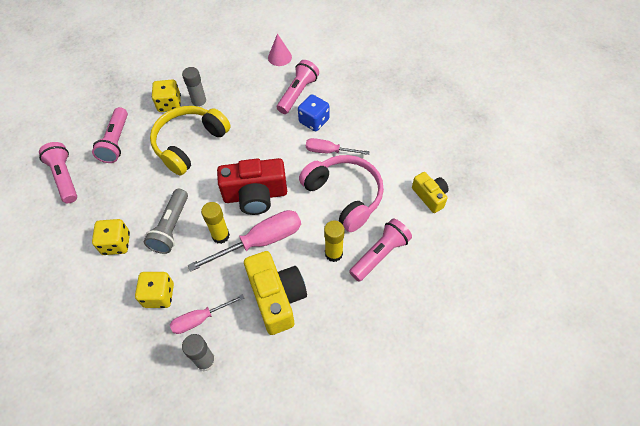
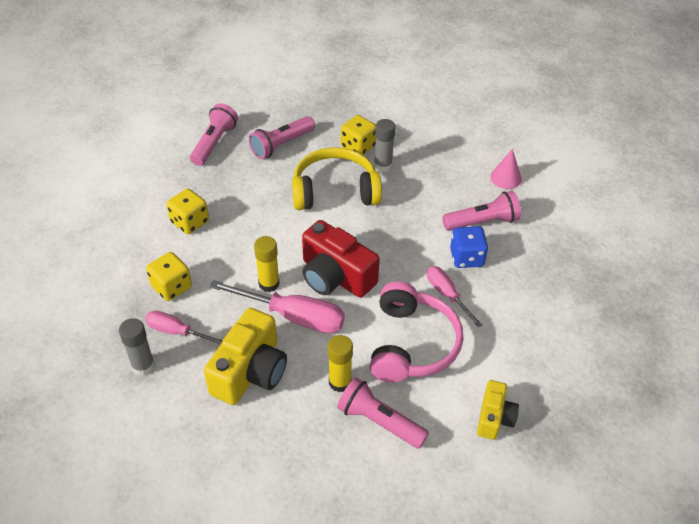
camera: 45 degrees right, 10 degrees down
(171, 227) = (241, 244): grey flashlight -> none
(380, 254) = (379, 421): pink flashlight -> pink flashlight turned 150 degrees counterclockwise

